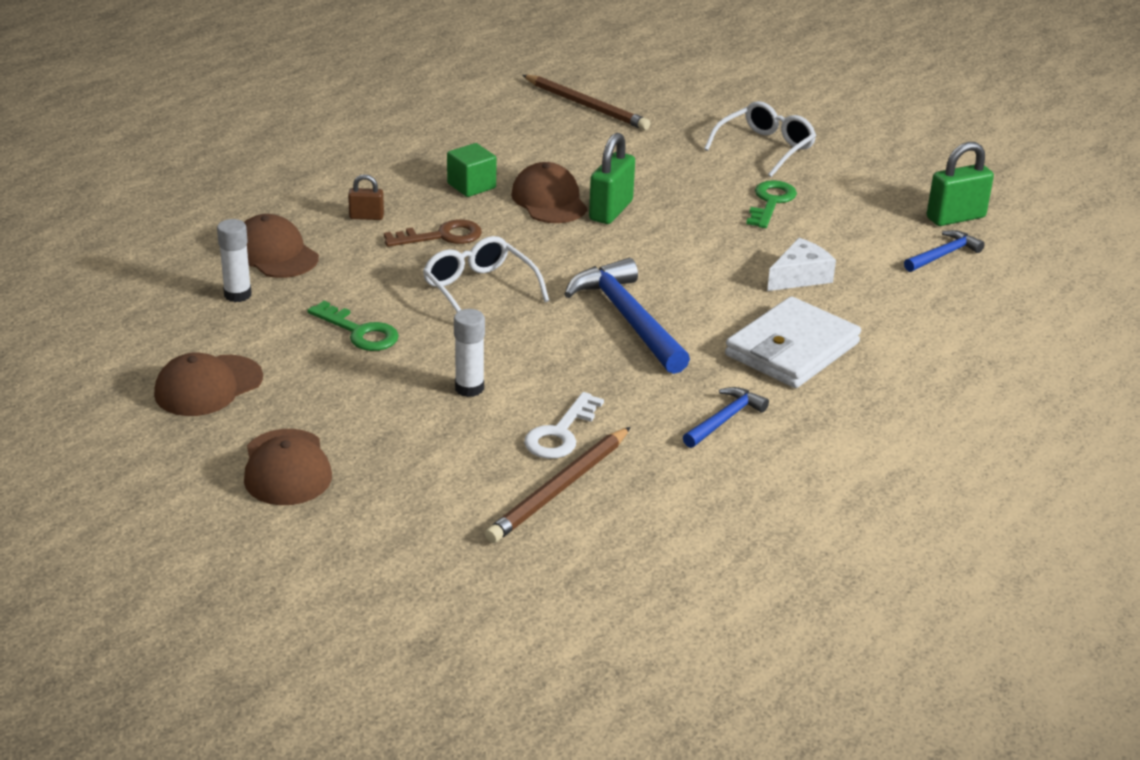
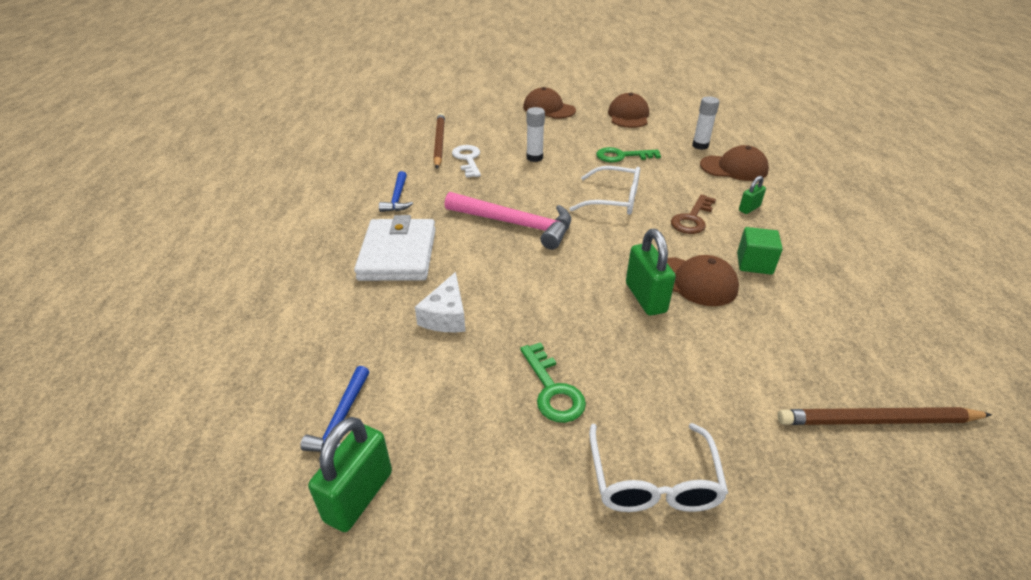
camera: 140 degrees right, 5 degrees up
(366, 217) = (749, 208): brown padlock -> green padlock
(628, 318) = (515, 224): blue hammer -> pink hammer

